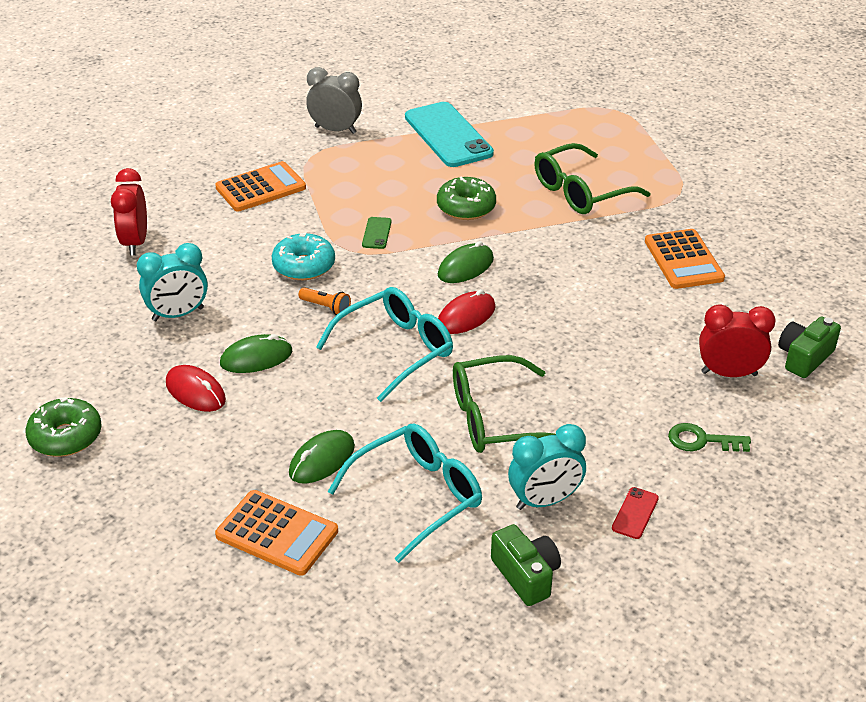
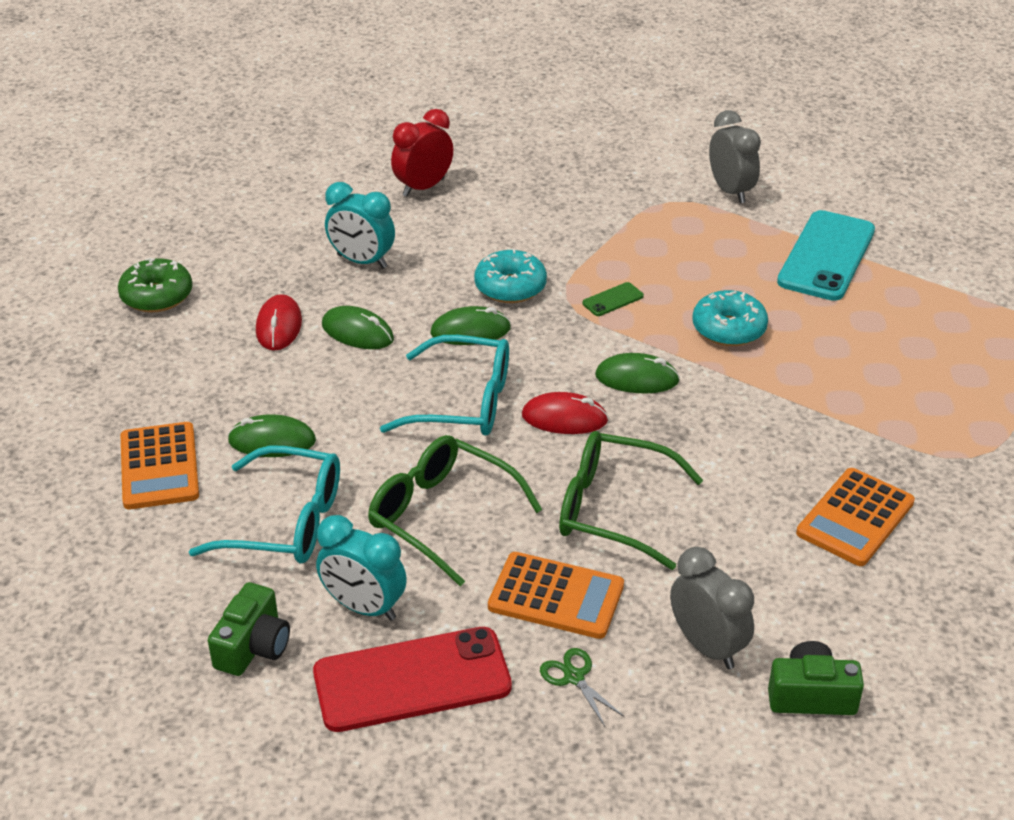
camera: 50 degrees right, 0 degrees up
(260, 188) = (585, 203): orange calculator -> orange calculator (556, 596)
(326, 307) = (470, 331): orange flashlight -> green mouse
(466, 207) = (728, 329): green donut -> turquoise donut
(580, 192) = (865, 387): green glasses -> green glasses (612, 509)
(635, 513) = (412, 680): red phone -> red phone, size x2.41
(701, 440) = (574, 677): green key -> green scissors
(729, 373) = (707, 646): red clock -> grey clock

